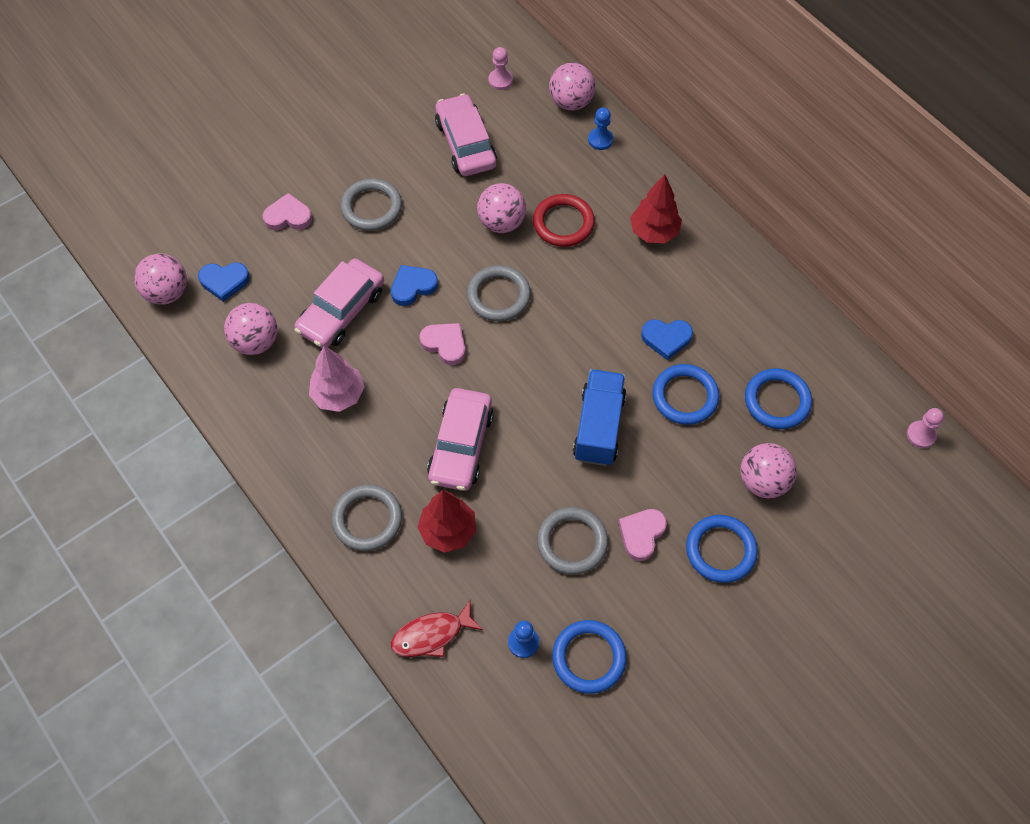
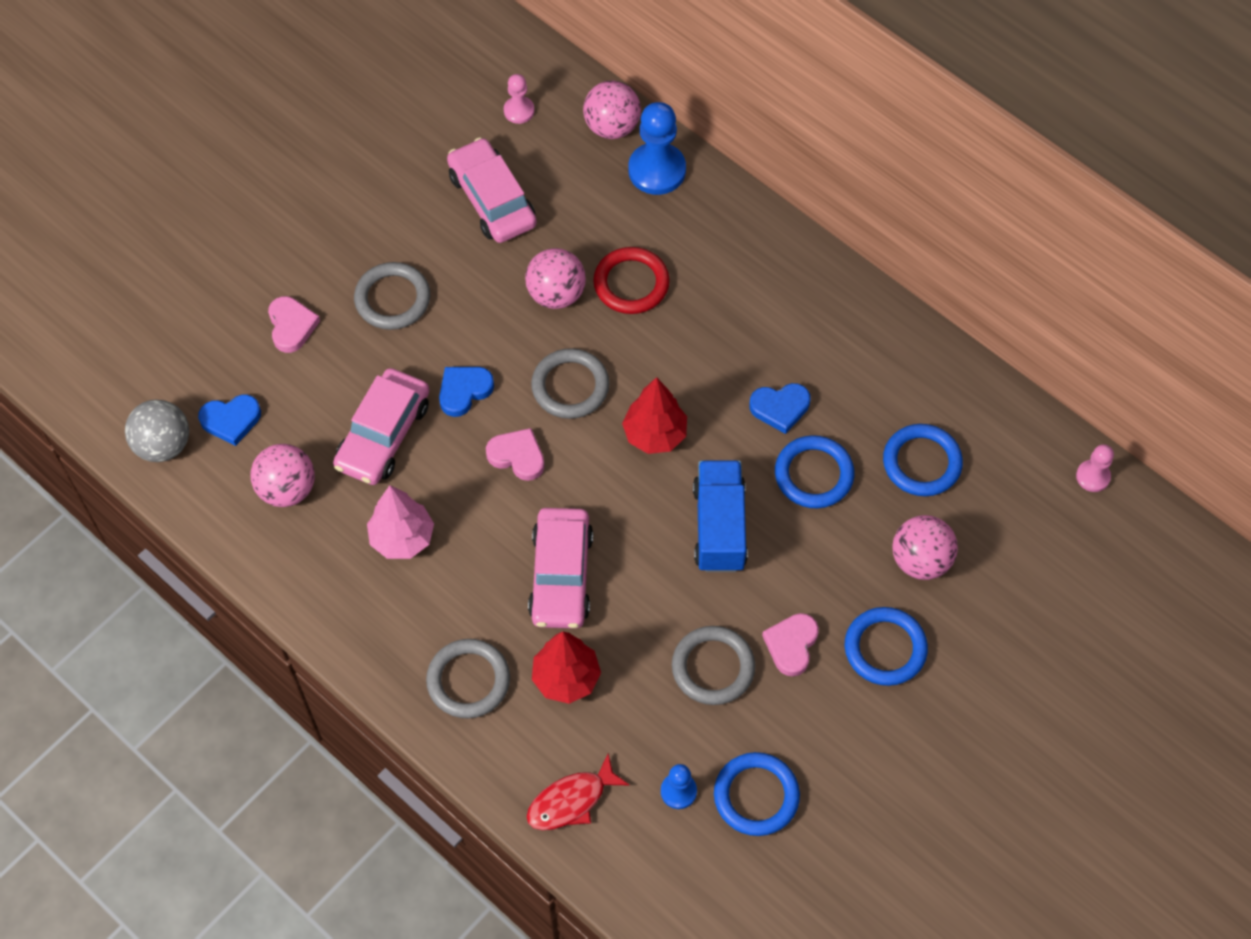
camera: 10 degrees left, 0 degrees up
(167, 292) = (163, 445): pink ball -> grey ball
(288, 216) = (291, 326): pink heart -> pink heart turned 90 degrees clockwise
(600, 140) = (657, 170): blue pawn -> blue pawn, size x1.85
(654, 232) = (742, 278): red tree -> red tree (655, 435)

